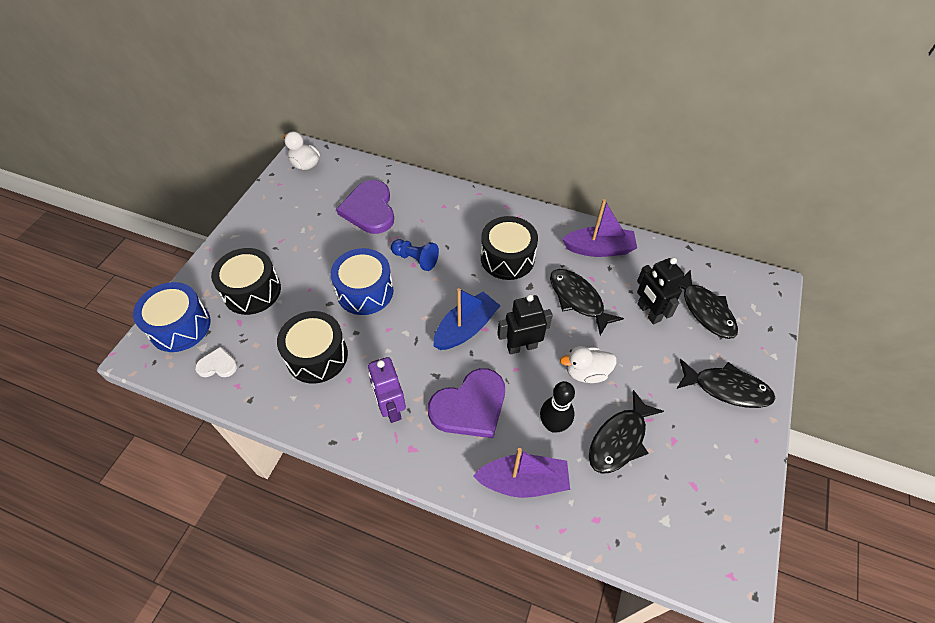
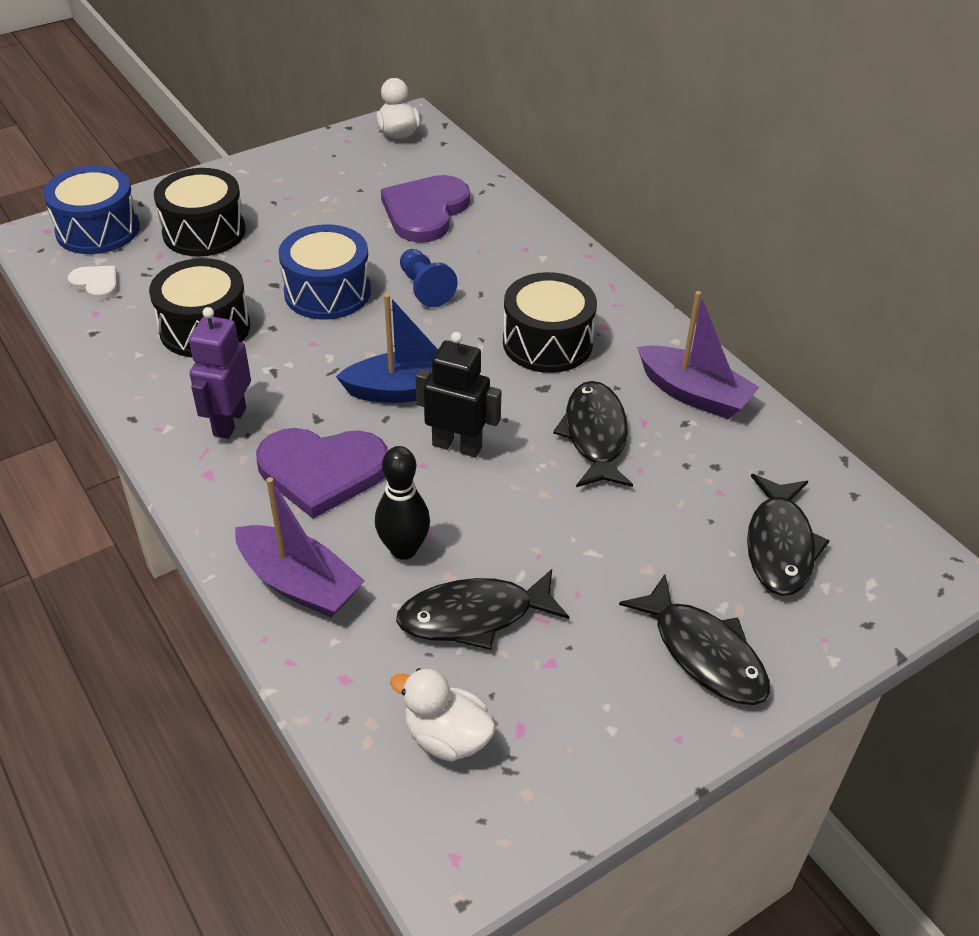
camera: 35 degrees right, 10 degrees down
(586, 372) = (513, 519): white duck -> white duck (446, 737)
(648, 312) = (684, 502): black robot -> none

